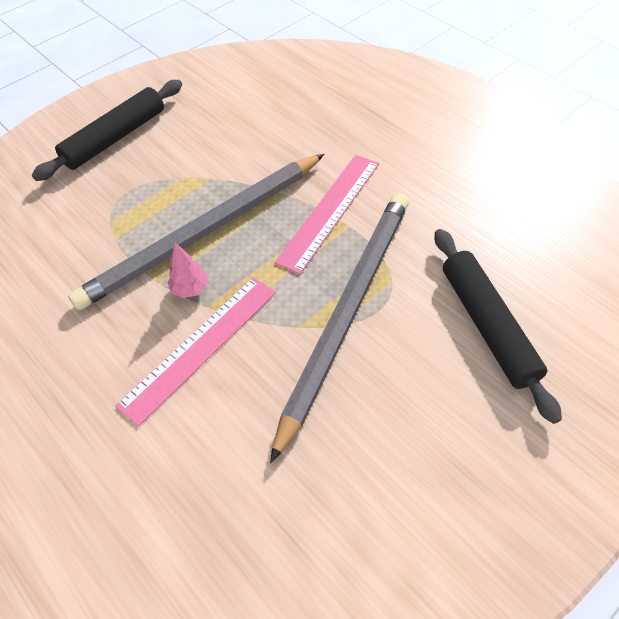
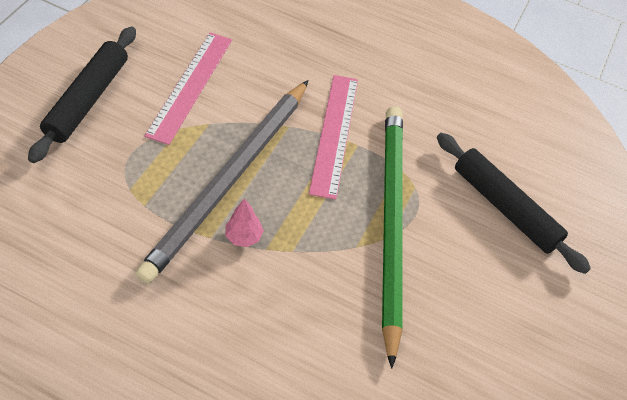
camera: 30 degrees left, 0 degrees up
(200, 347) = (279, 287): pink ruler -> pink ruler (190, 86)
(347, 311) = (391, 223): grey pencil -> green pencil

